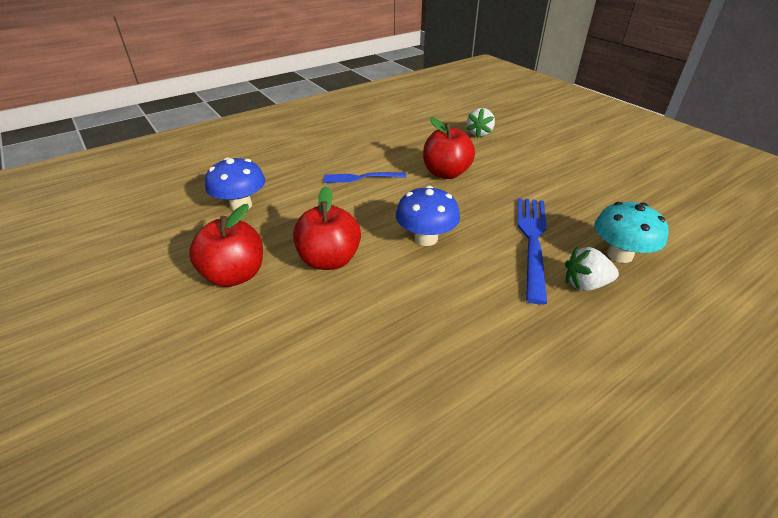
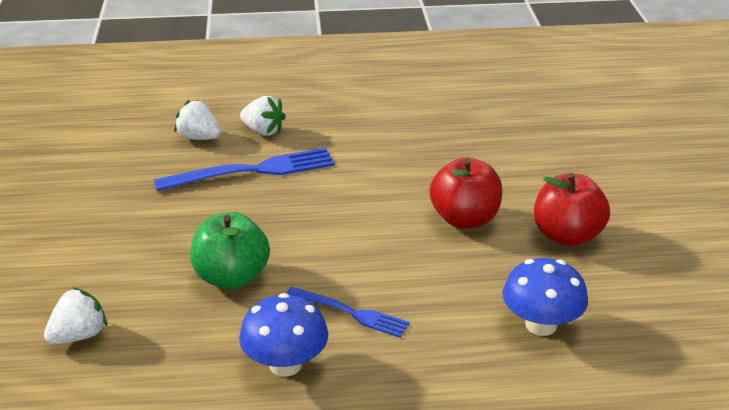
camera: 150 degrees left, 5 degrees down
(426, 238) = (350, 207): blue mushroom -> blue mushroom (285, 364)
(446, 173) = (231, 277): red apple -> green apple
(532, 241) = (253, 171): blue fork -> blue fork turned 150 degrees counterclockwise
(619, 254) = (199, 137): turquoise mushroom -> white strawberry

